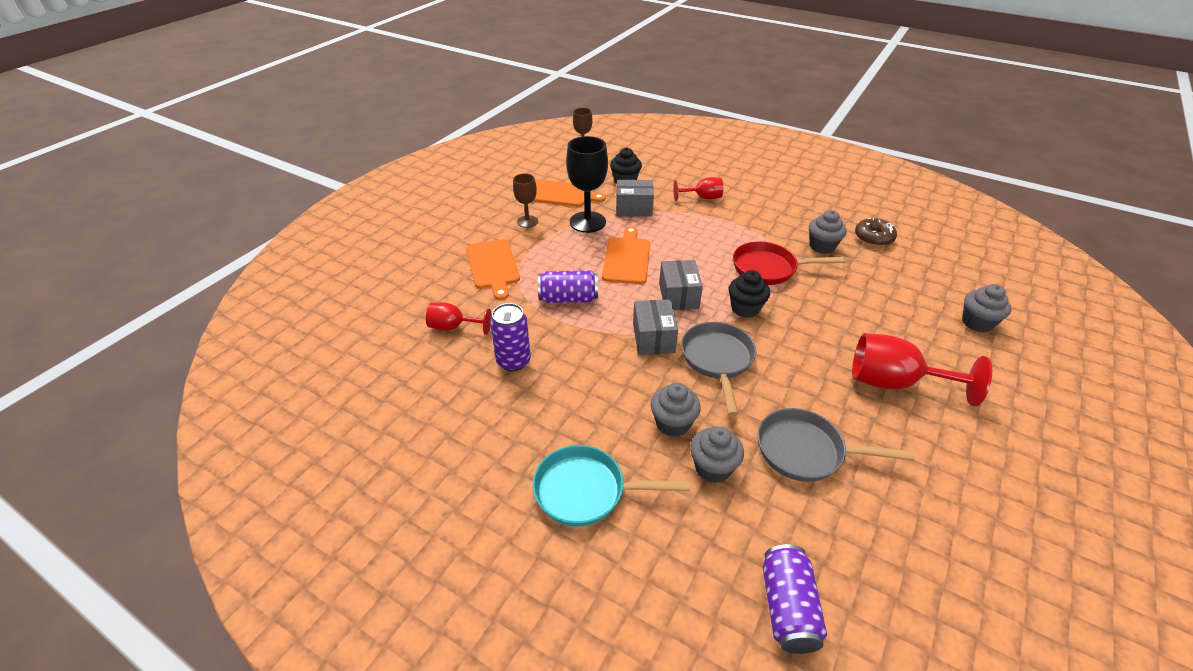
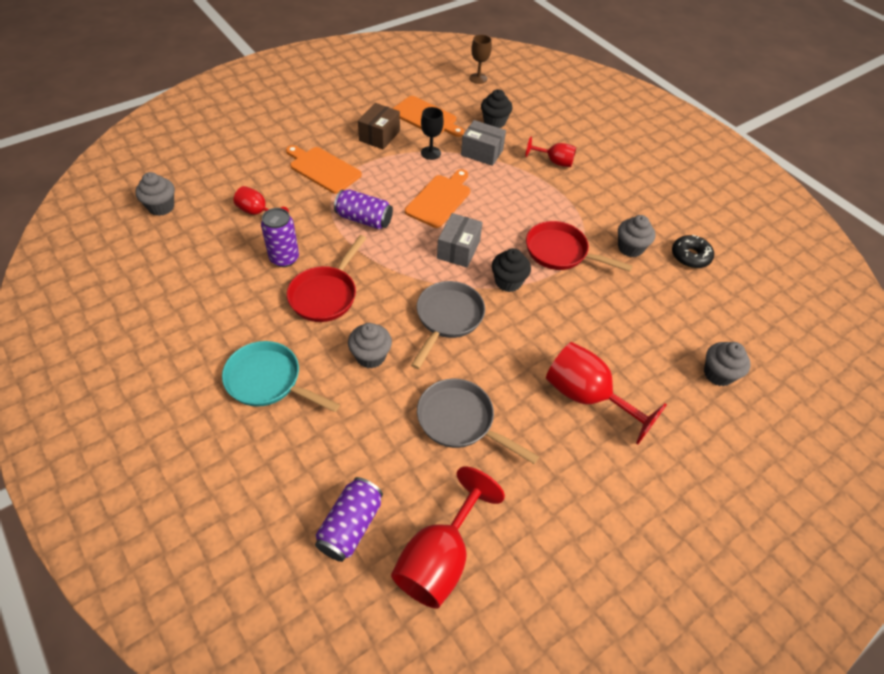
camera: 20 degrees right, 10 degrees up
(493, 266) = (323, 169): orange cutting board -> orange cutting board turned 120 degrees clockwise
(527, 221) = (379, 136): brown goblet -> brown box
(583, 381) = (325, 295): none -> red pan
(587, 222) = (430, 153): black goblet -> black goblet, size x0.58
(653, 338) = (409, 279): grey box -> none
(713, 468) = (375, 403): grey cupcake -> grey cupcake (161, 207)
(873, 238) = (690, 256): brown donut -> black donut
(898, 598) = (439, 558): none -> red goblet

